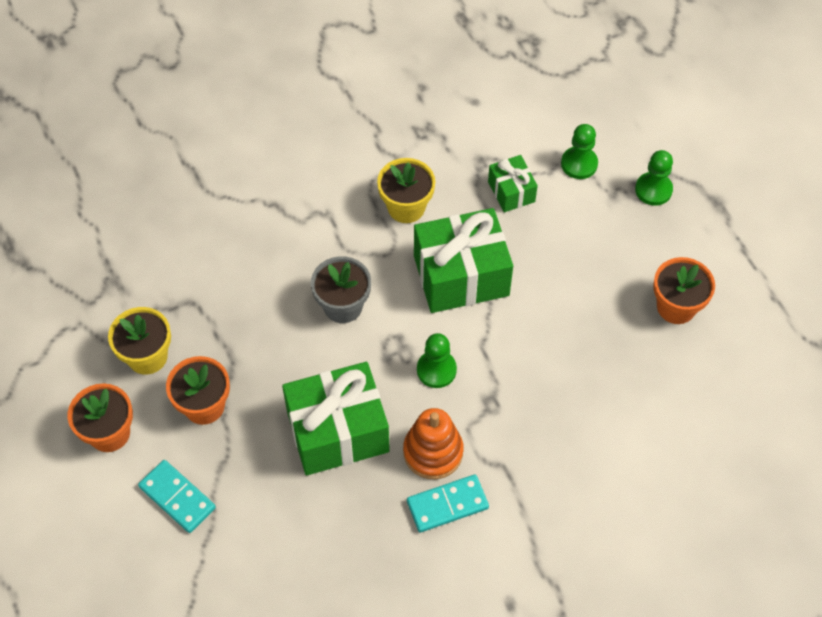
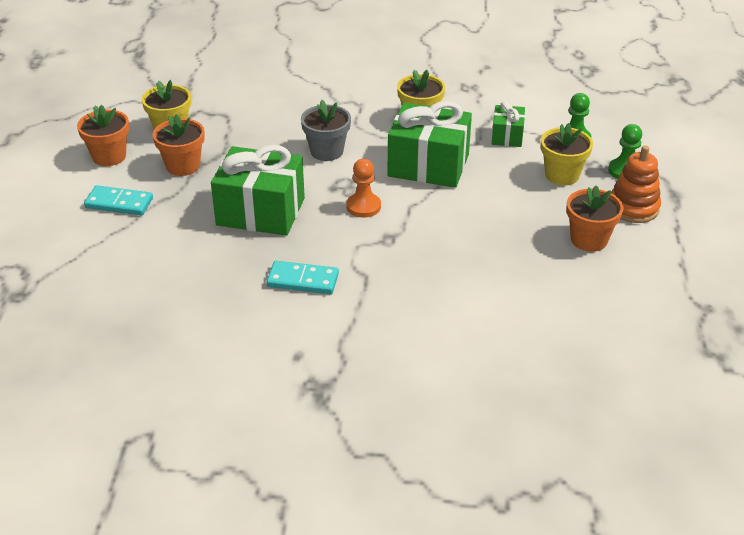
camera: 30 degrees right, 20 degrees down
(177, 497) = (119, 203): turquoise domino -> turquoise domino turned 60 degrees counterclockwise
(433, 452) = (319, 248): orange stacking toy -> orange stacking toy (633, 208)
(436, 370) = (363, 206): green pawn -> orange pawn
(599, 225) = (562, 175): none -> yellow flower pot

